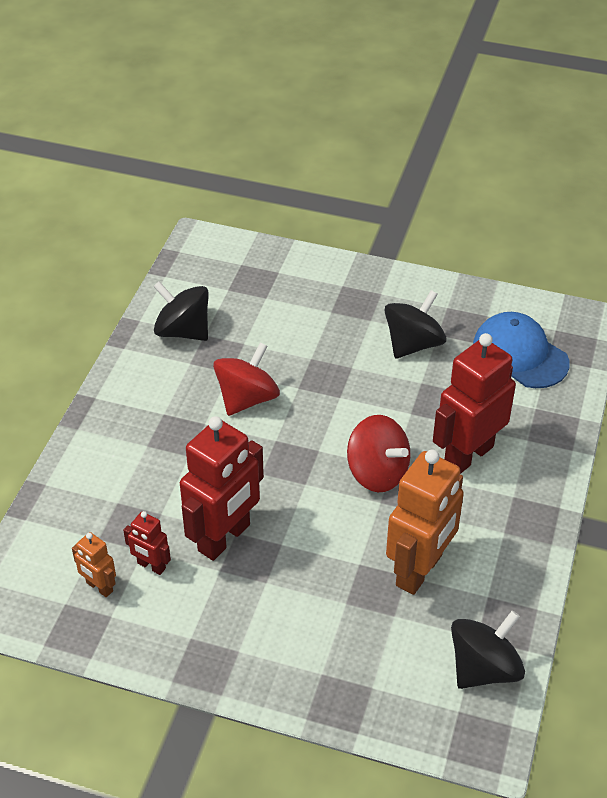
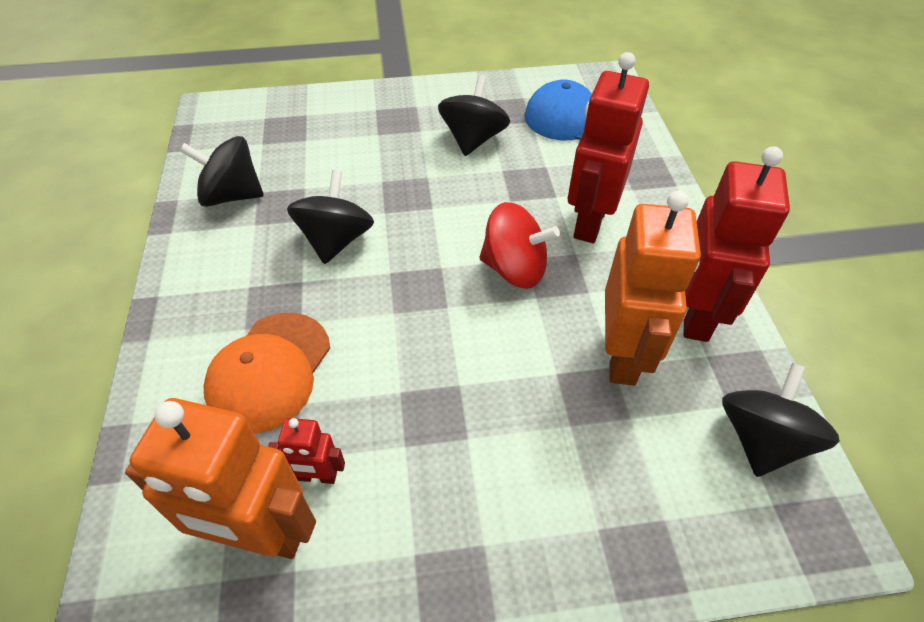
camera: 25 degrees left, 5 degrees up
(99, 587) = (260, 535): orange robot -> orange robot, size x2.09
(151, 483) = (269, 371): none -> orange cap
(224, 538) = (390, 403): red robot -> red robot (696, 314)
(247, 398) = (336, 240): red spinning top -> black spinning top

